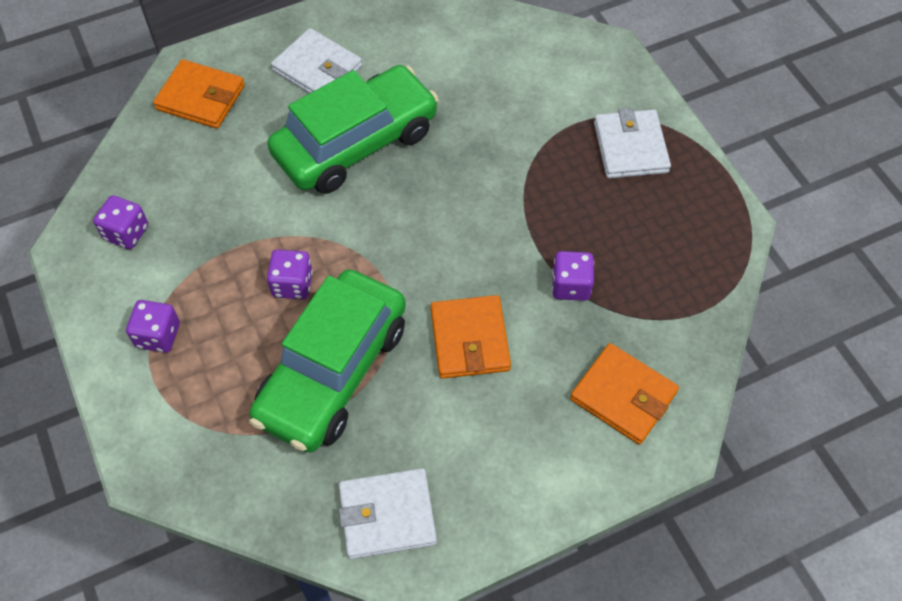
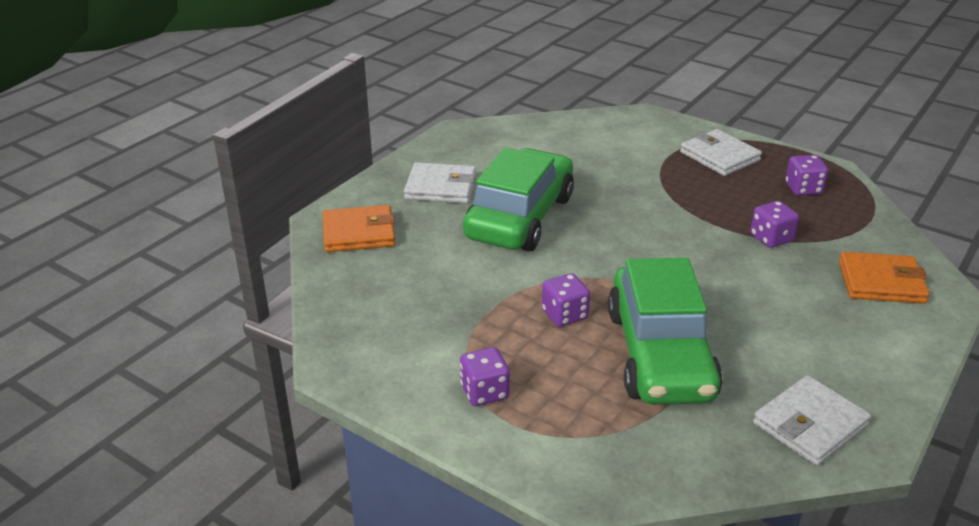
camera: 30 degrees left, 25 degrees down
(126, 233) = (381, 337): purple dice -> purple dice (803, 189)
(470, 339) = (739, 294): orange wallet -> none

